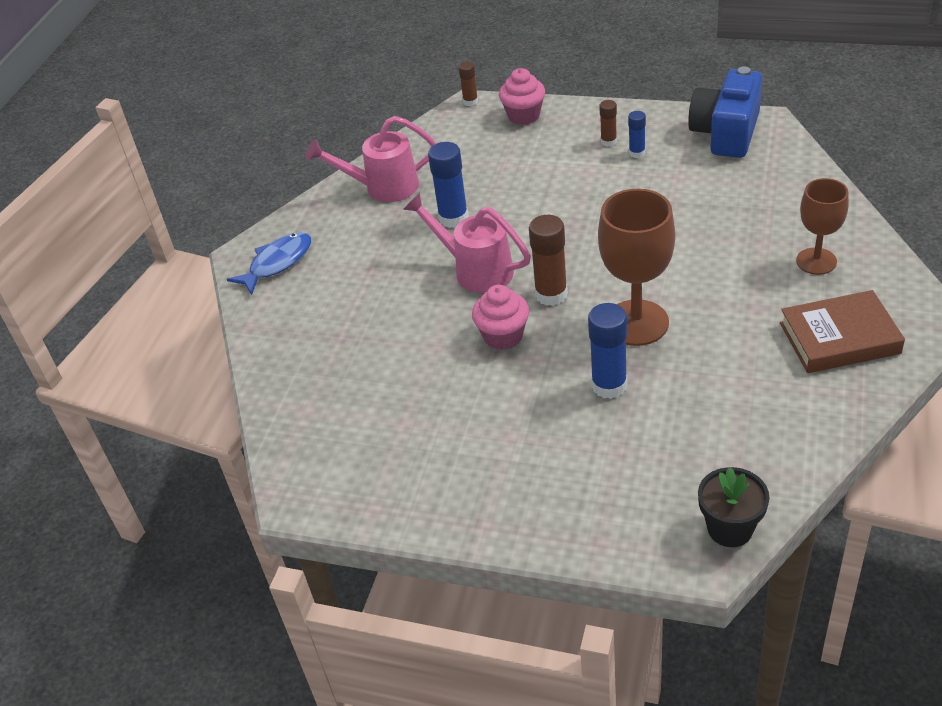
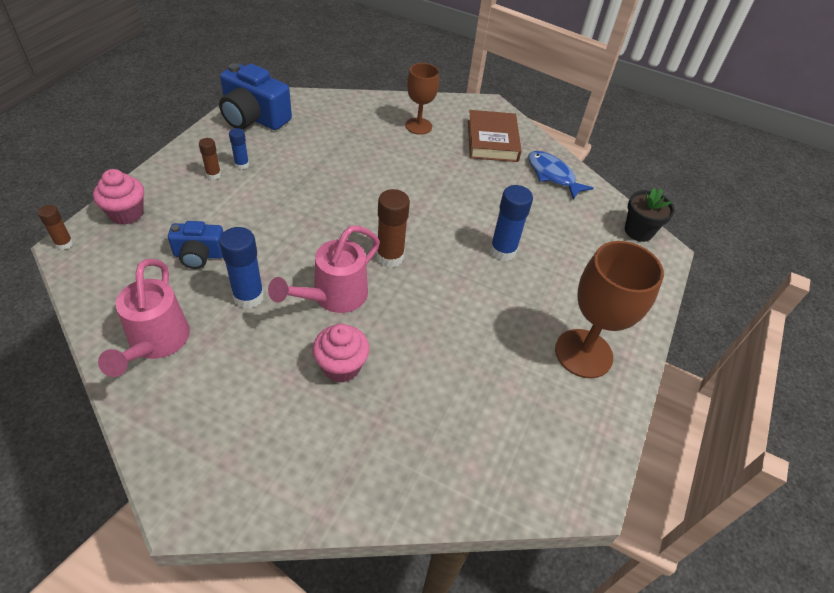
camera: 90 degrees left, 5 degrees up
(277, 263) = (224, 468): blue fish -> blue fish (552, 175)
(492, 173) = (199, 255): none -> blue camera
(503, 336) = (427, 297): pink cupcake -> pink cupcake (341, 366)
(636, 323) = (443, 220): brown goblet -> brown goblet (583, 353)

